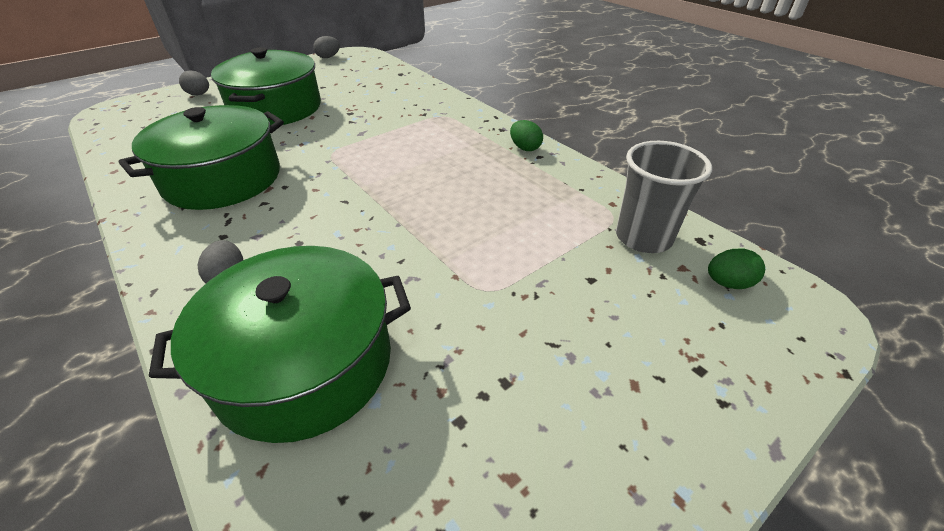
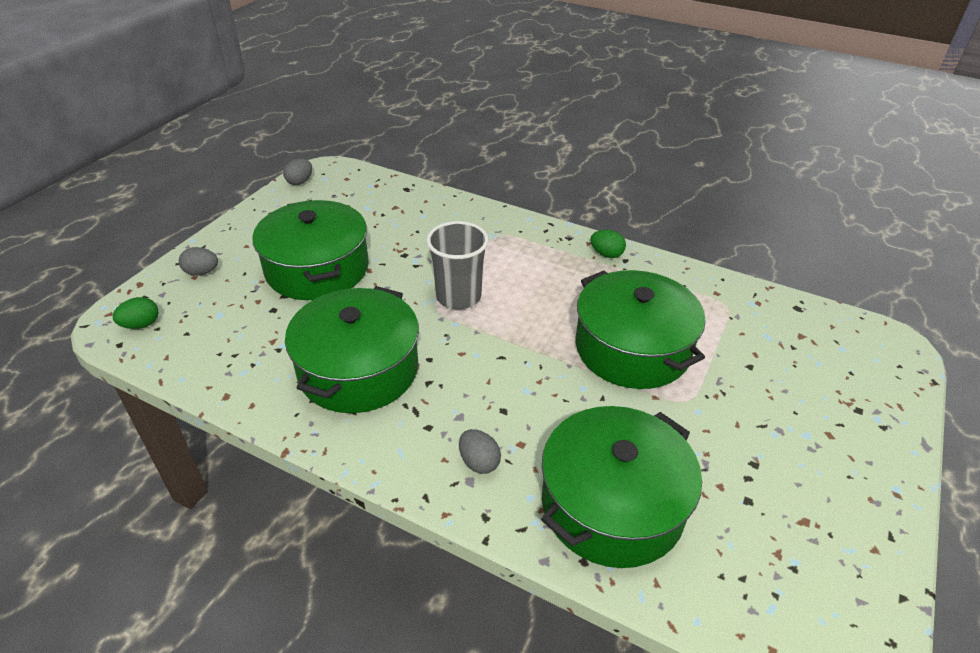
camera: 25 degrees left, 0 degrees up
(474, 227) = (632, 348): none -> green pot
(643, 237) = (759, 318): grey cup -> grey cup (458, 296)
(728, 283) = (836, 339): green egg -> green egg (141, 325)

